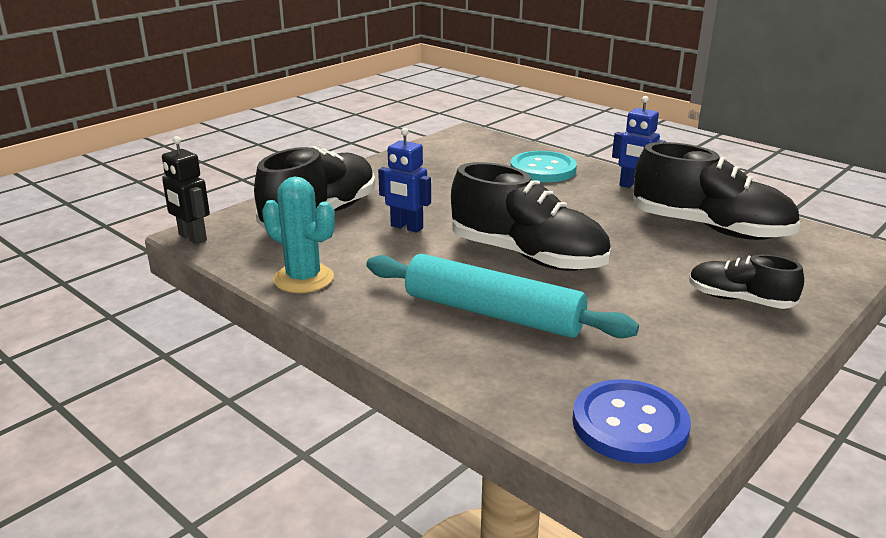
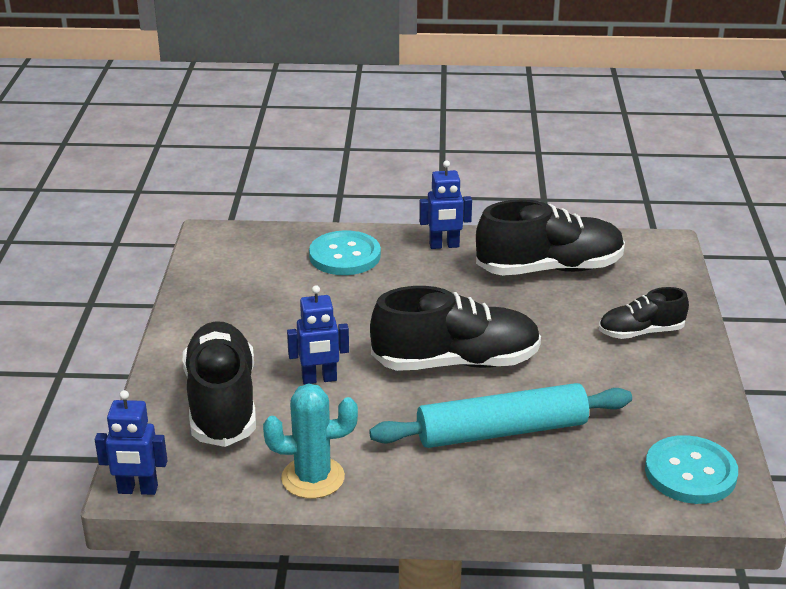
camera: 40 degrees left, 5 degrees up
(192, 238) = (137, 490): black robot -> blue robot
(629, 424) = (690, 472): blue button -> turquoise button

